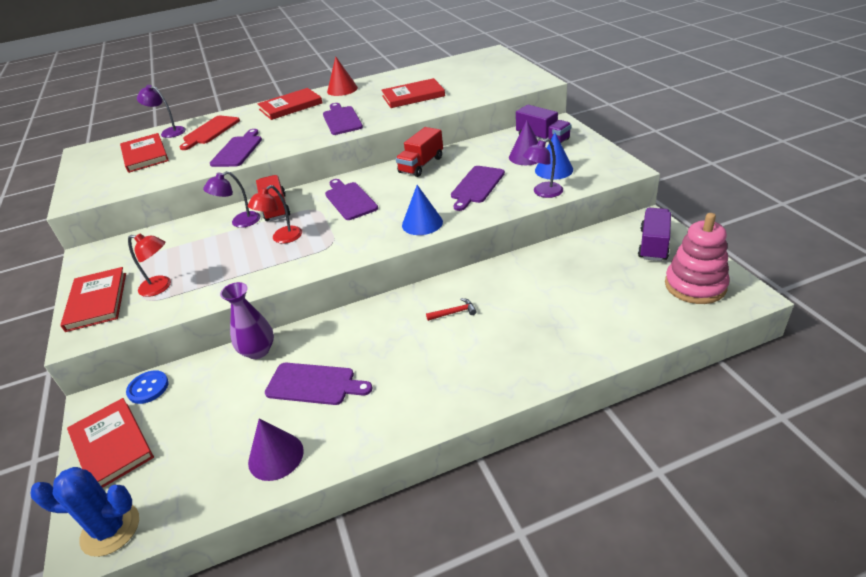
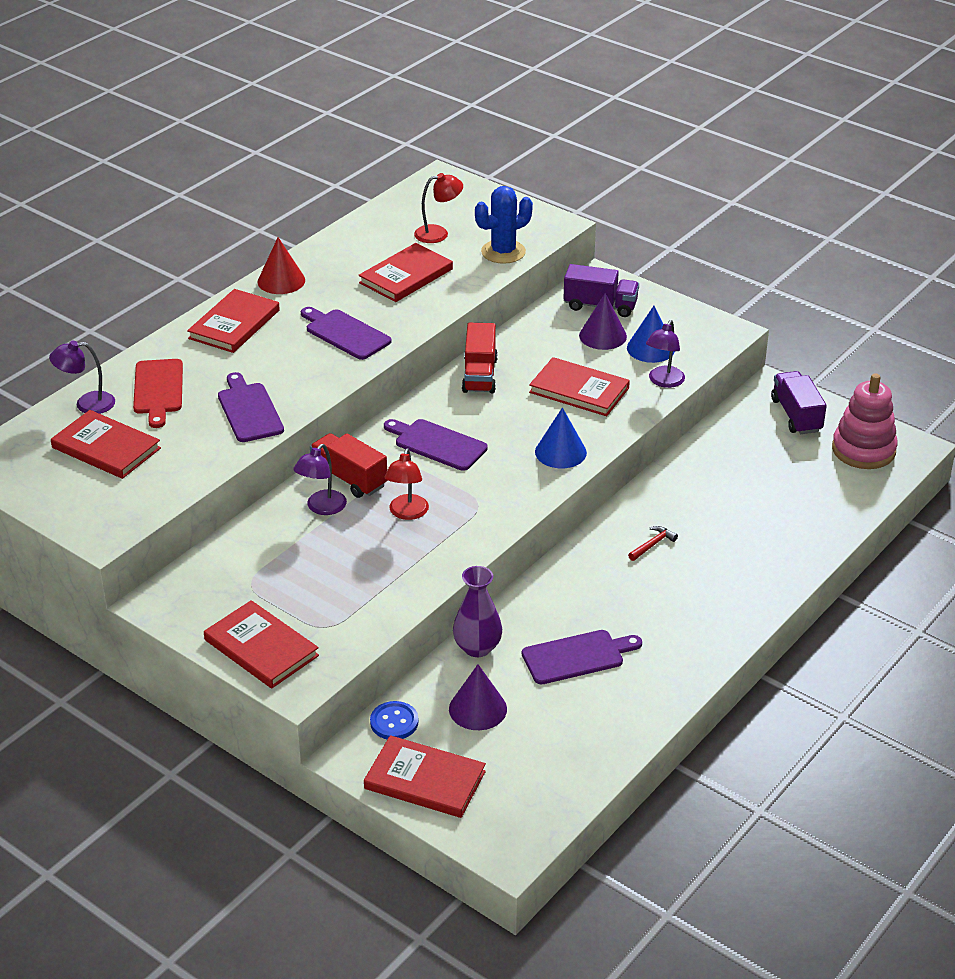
camera: 35 degrees left, 0 degrees up
(110, 529) = (517, 833): blue cactus -> blue cactus (503, 252)
(161, 287) = (324, 609): red lamp -> red lamp (438, 233)
(276, 456) = (608, 725): purple cone -> purple cone (477, 709)
(476, 186) = (579, 390): purple cutting board -> red book

